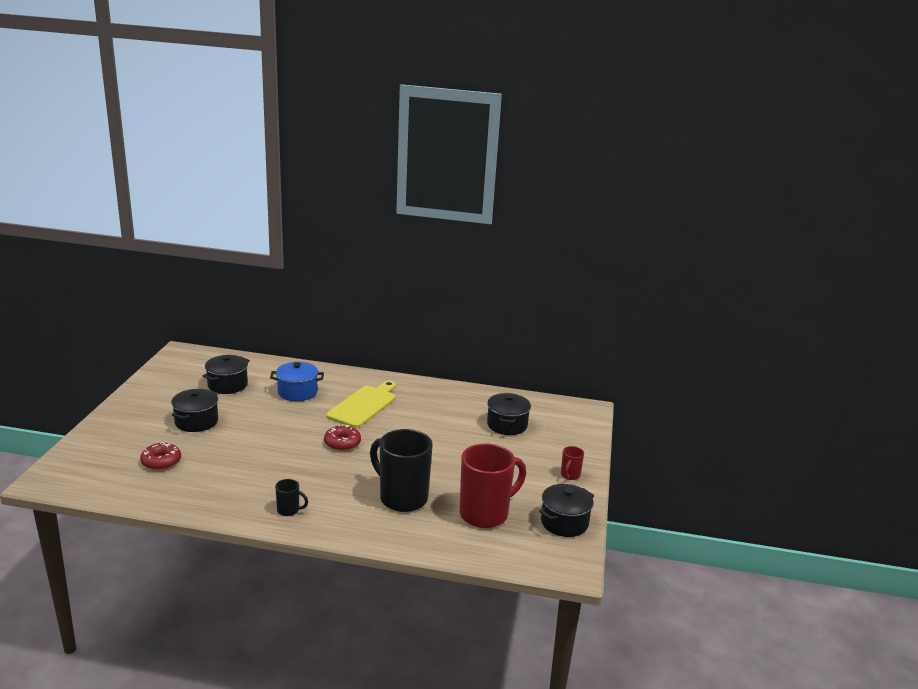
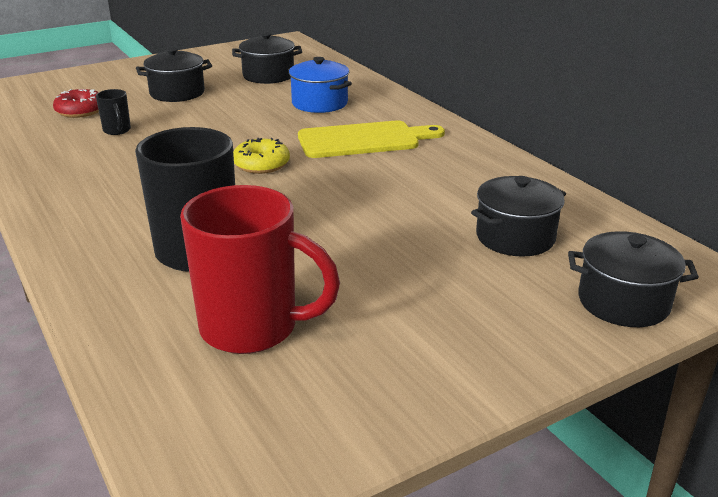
camera: 50 degrees right, 5 degrees up
(289, 510) = (71, 200): black mug -> black mug (117, 131)
(342, 443) = (261, 164): red donut -> yellow donut
(564, 522) = (340, 417): black pot -> black pot (623, 302)
(570, 475) = (490, 354): red mug -> none

